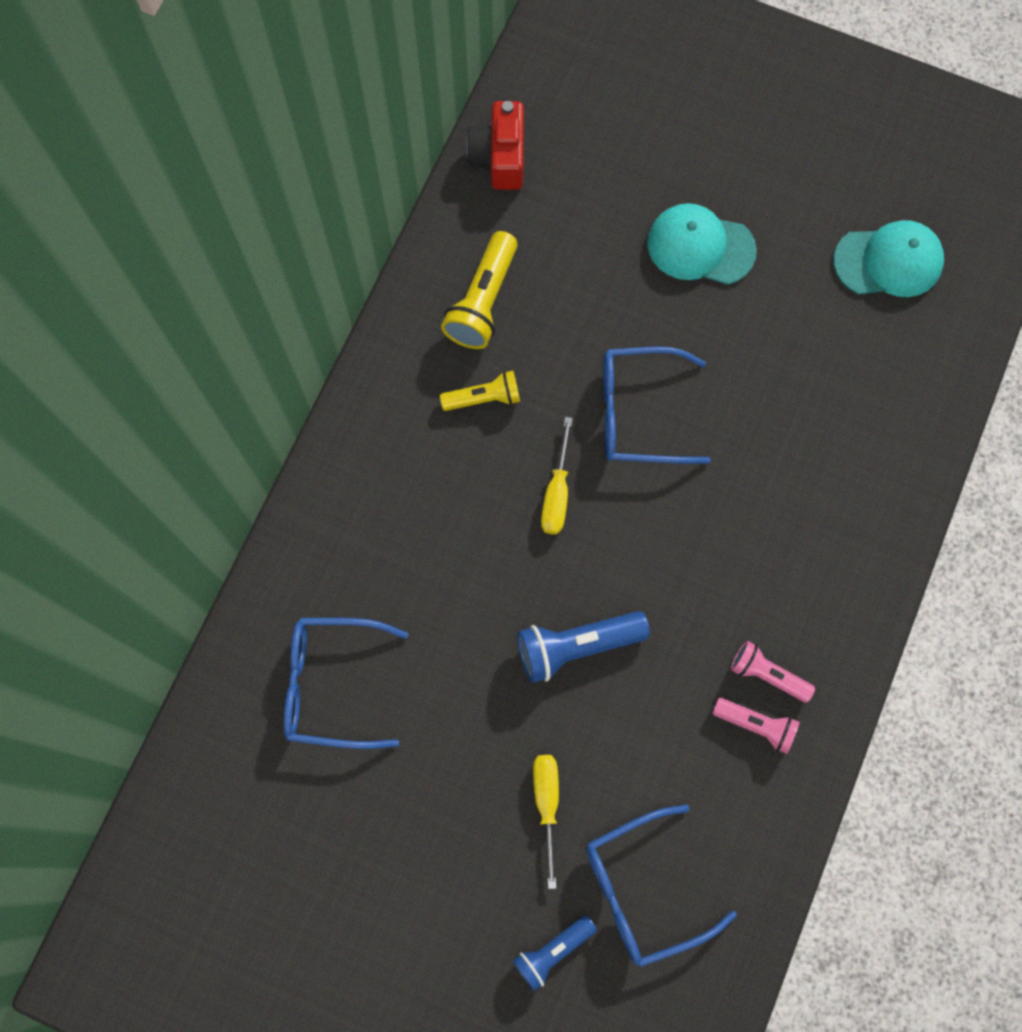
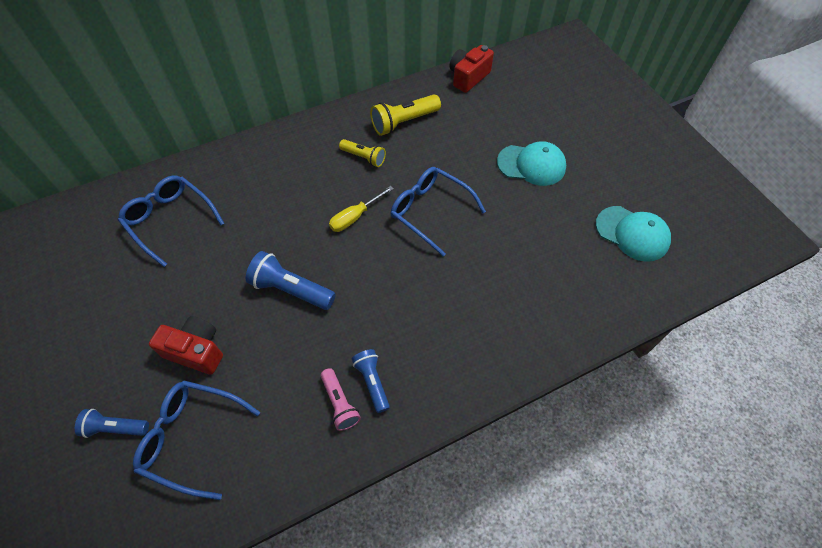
camera: 40 degrees right, 15 degrees down
(546, 804) = (196, 351): yellow screwdriver -> red camera
(700, 246) = (531, 165): turquoise cap -> turquoise cap turned 135 degrees clockwise
(767, 674) = (372, 382): pink flashlight -> blue flashlight

